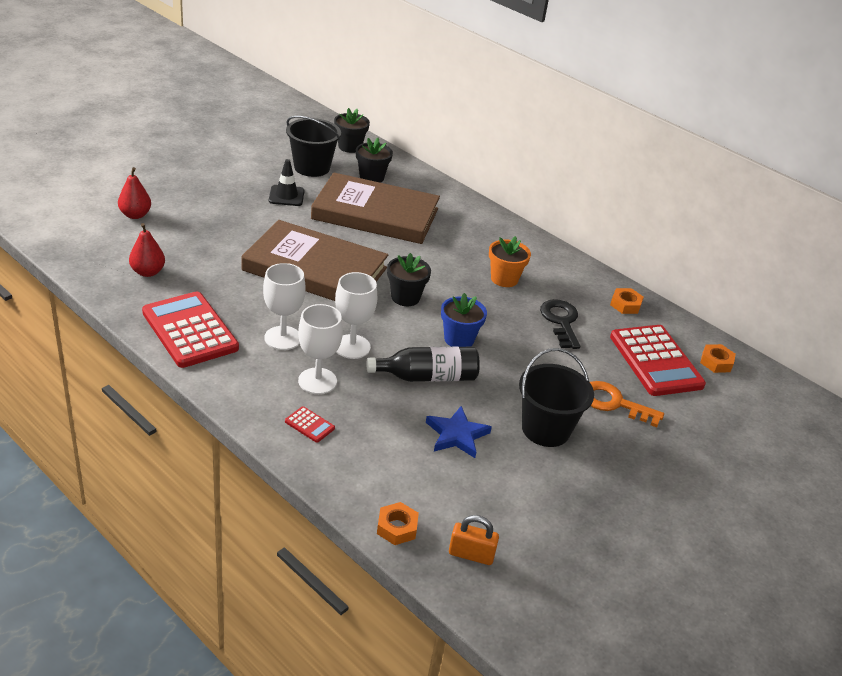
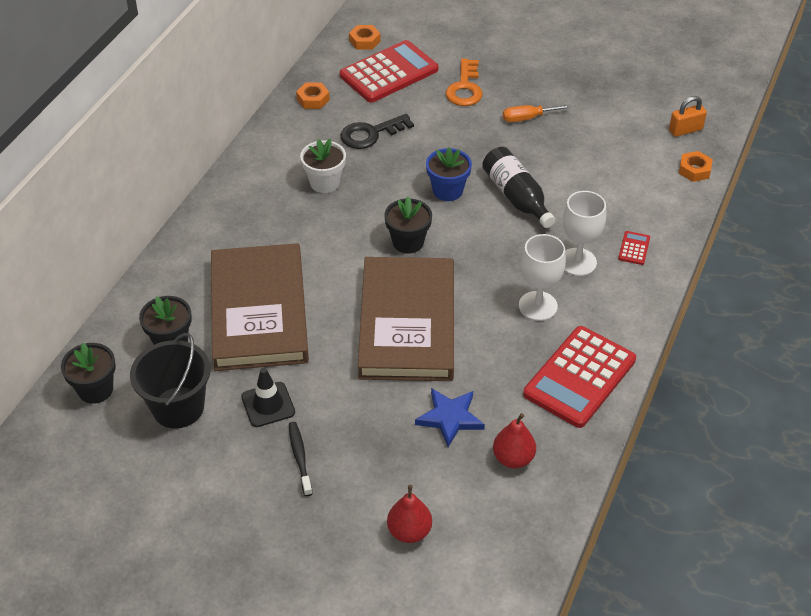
camera: 105 degrees left, 10 degrees up
(232, 195) = (300, 457): none -> black toothbrush
(352, 347) = (513, 255): white goblet -> none
(457, 435) = (574, 163): blue star -> blue star (450, 418)
(471, 554) = (685, 130): orange padlock -> orange padlock turned 75 degrees clockwise
(504, 279) = (324, 183): orange flower pot -> white flower pot
(545, 429) = (527, 118): black bucket -> orange screwdriver

